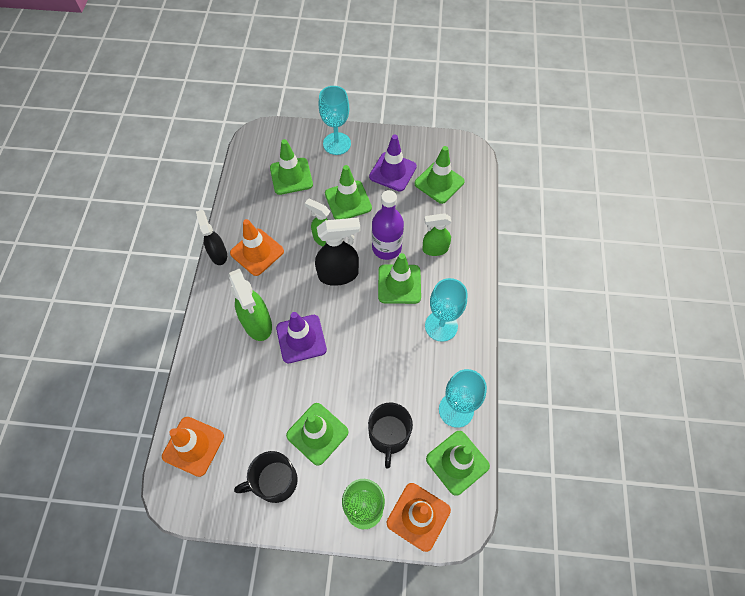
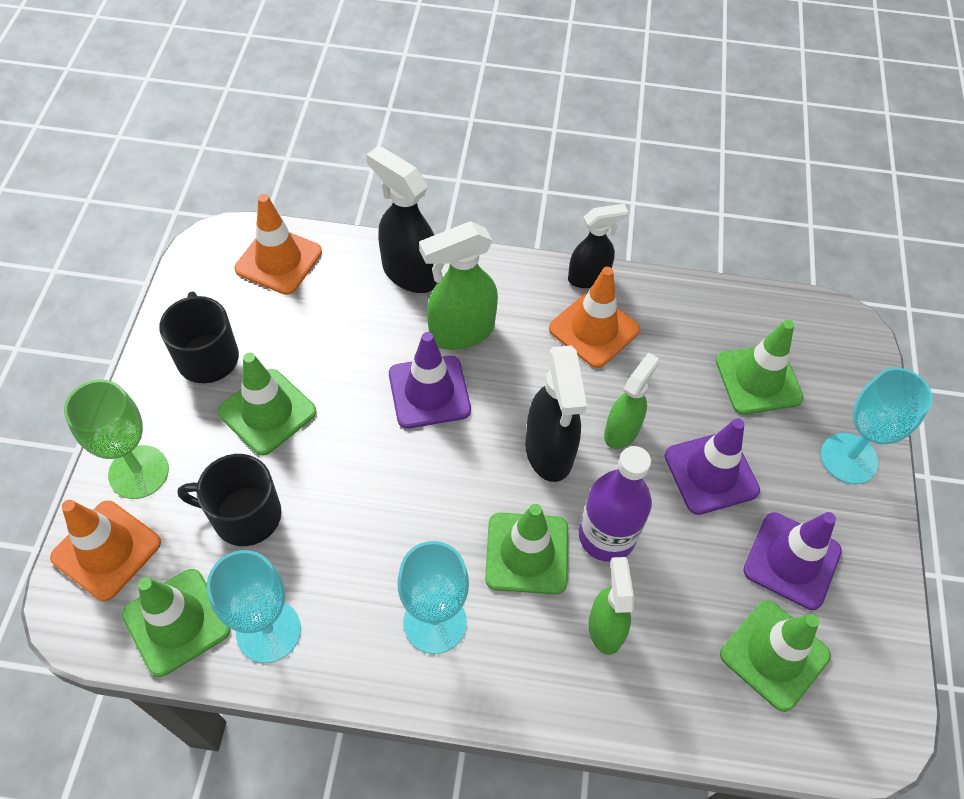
camera: 90 degrees right, 5 degrees down
(209, 358) = (409, 273): none -> black spray bottle
(348, 201) = (711, 473): green traffic cone -> purple traffic cone

